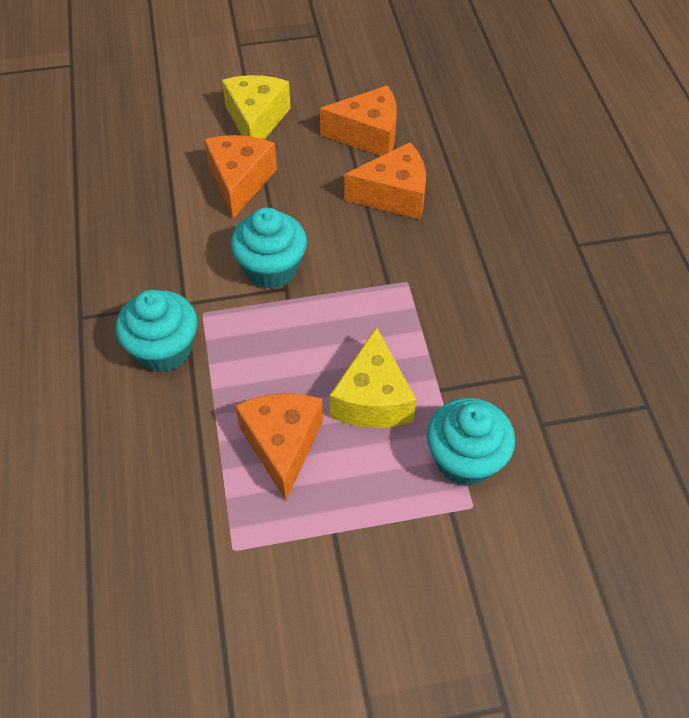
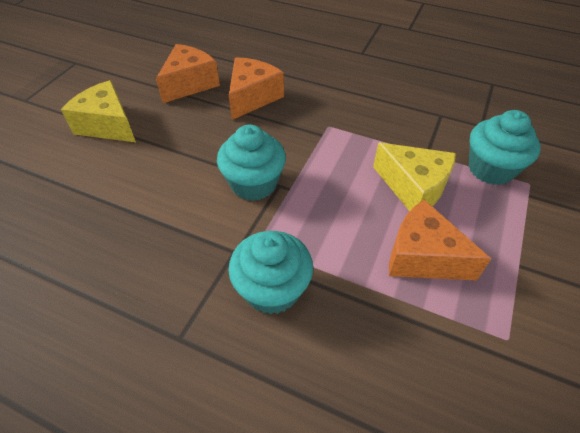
camera: 55 degrees left, 5 degrees down
(240, 181) = (153, 161): orange cheese -> none

